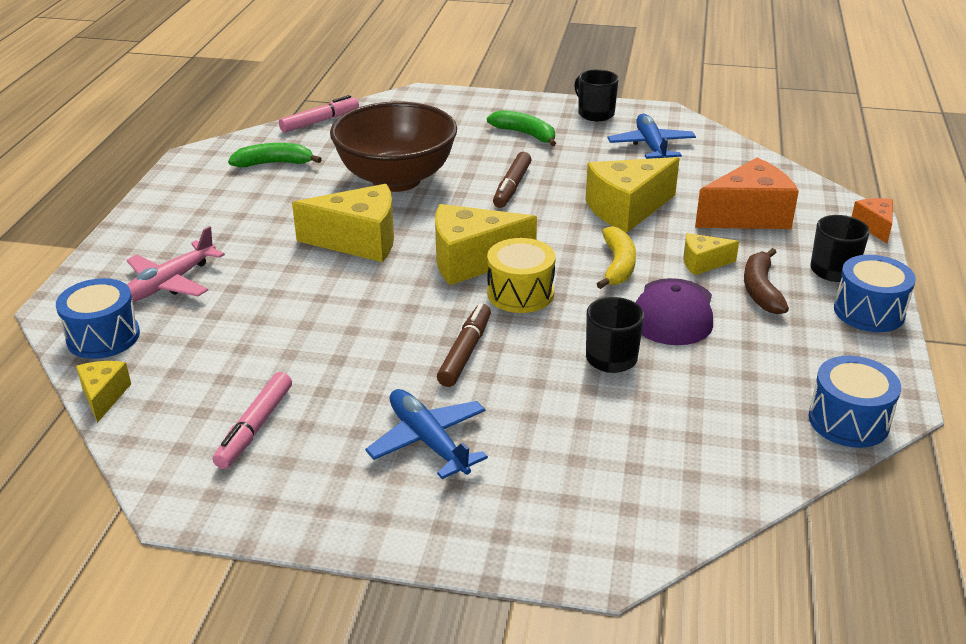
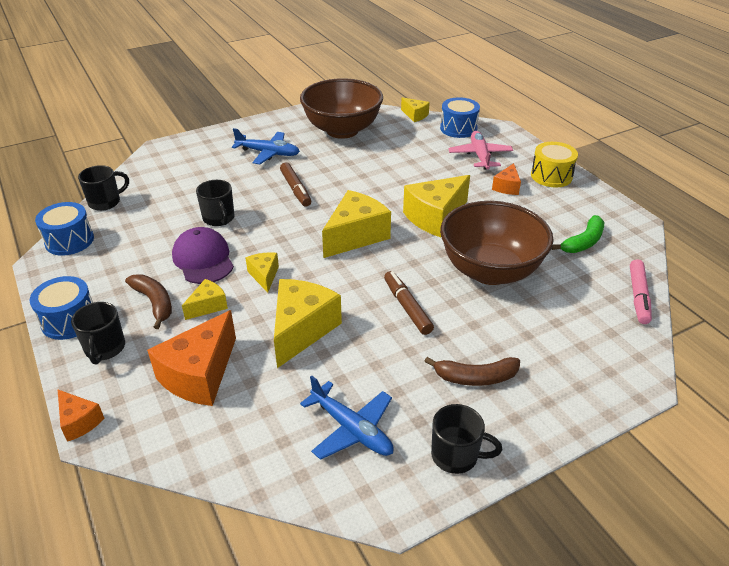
camera: 140 degrees right, 5 degrees up
(226, 235) = (507, 187): none -> orange cheese
(255, 427) = (342, 130): pink marker -> brown bowl
(520, 293) = (304, 230): yellow drum -> yellow drum (551, 176)
(525, 134) = (475, 377): green banana -> brown banana
(618, 265) = (264, 276): yellow banana -> yellow cheese
(769, 470) = (105, 202): none -> black mug

